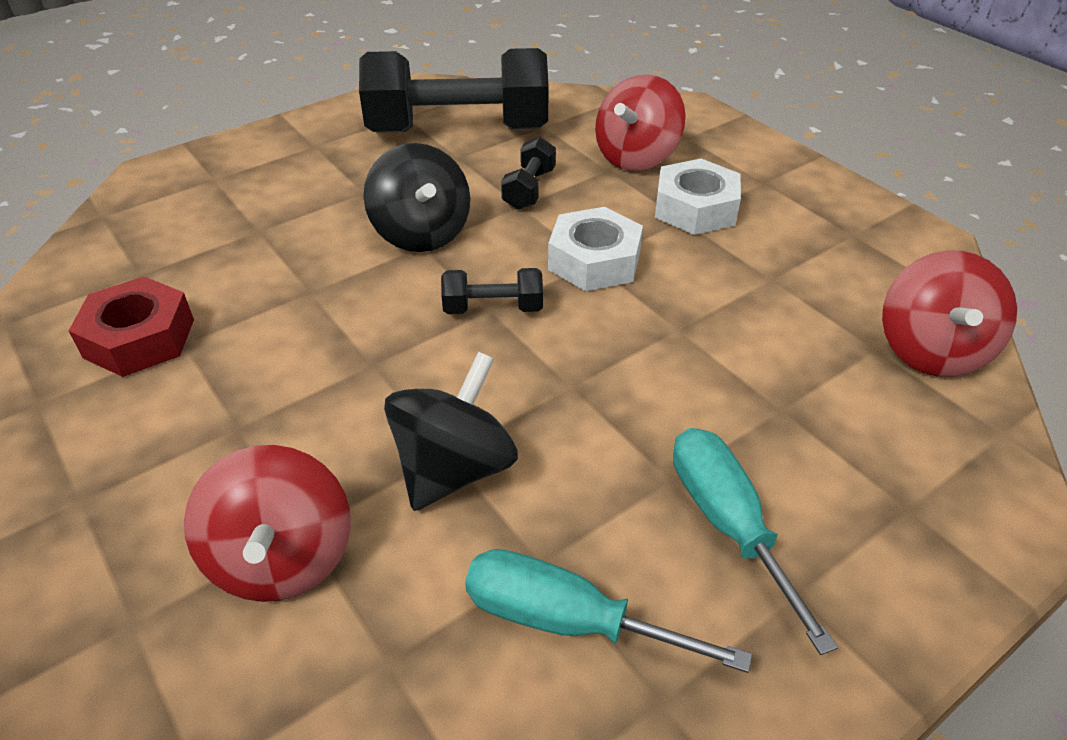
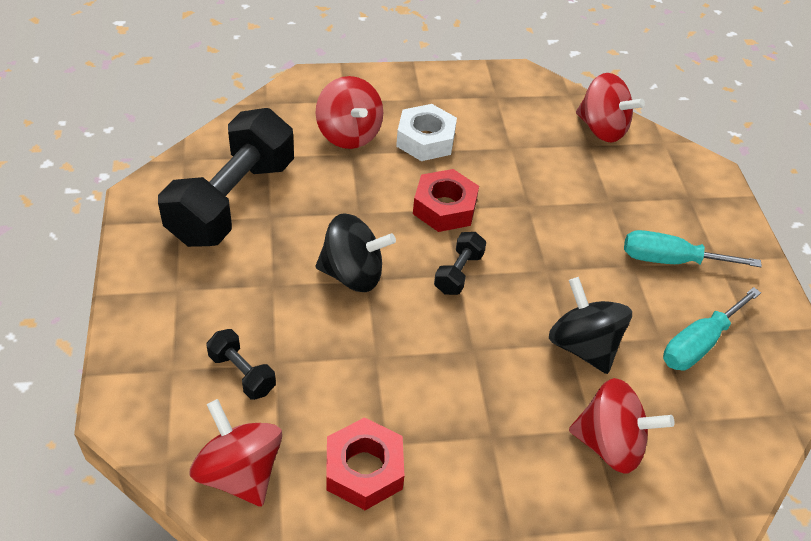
camera: 65 degrees left, 5 degrees up
(104, 259) = (240, 472): none -> red spinning top
(529, 189) = (344, 200): black dumbbell -> black dumbbell (242, 373)
(594, 261) = (444, 208): white nut -> red nut

